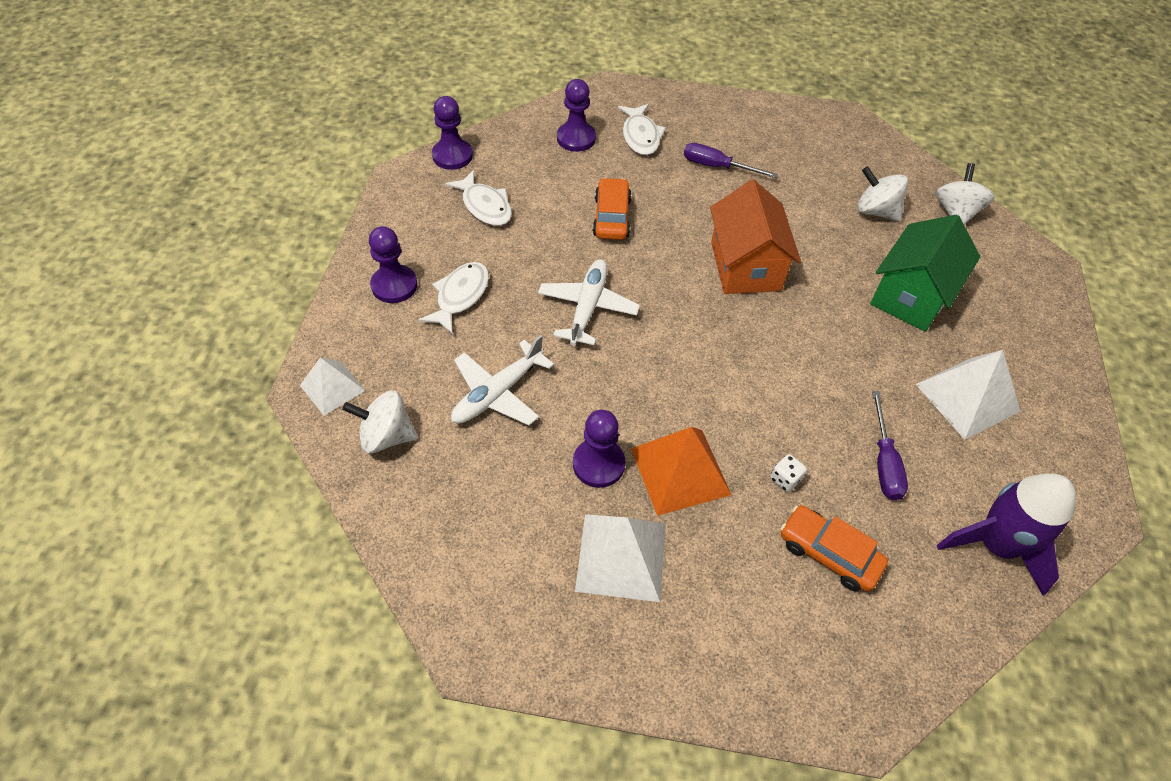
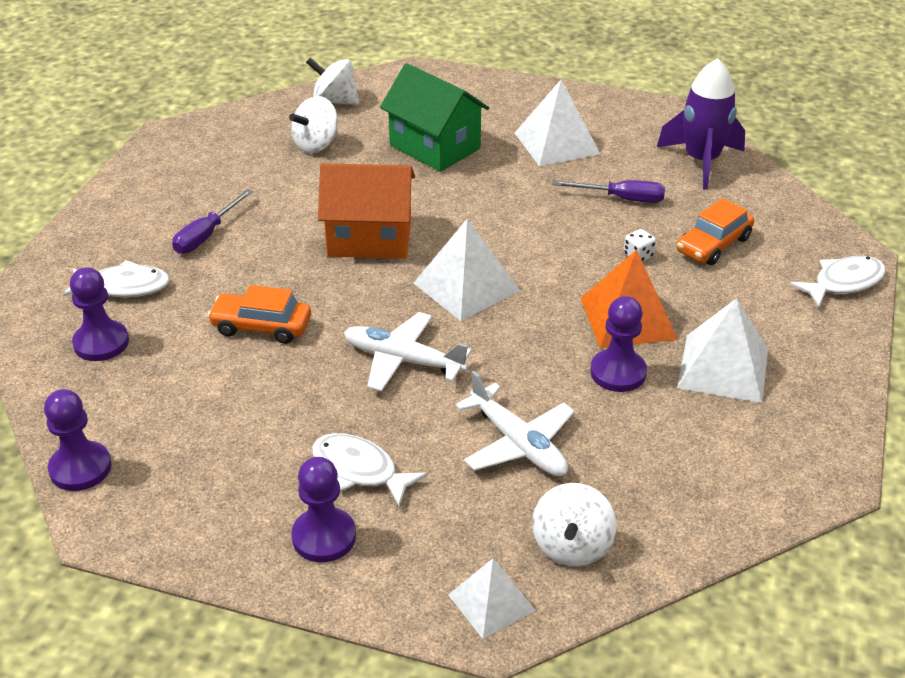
camera: 80 degrees left, 15 degrees down
(485, 206) = (200, 439): white fish -> white fish (843, 283)
(695, 340) = (466, 287): none -> white pyramid

